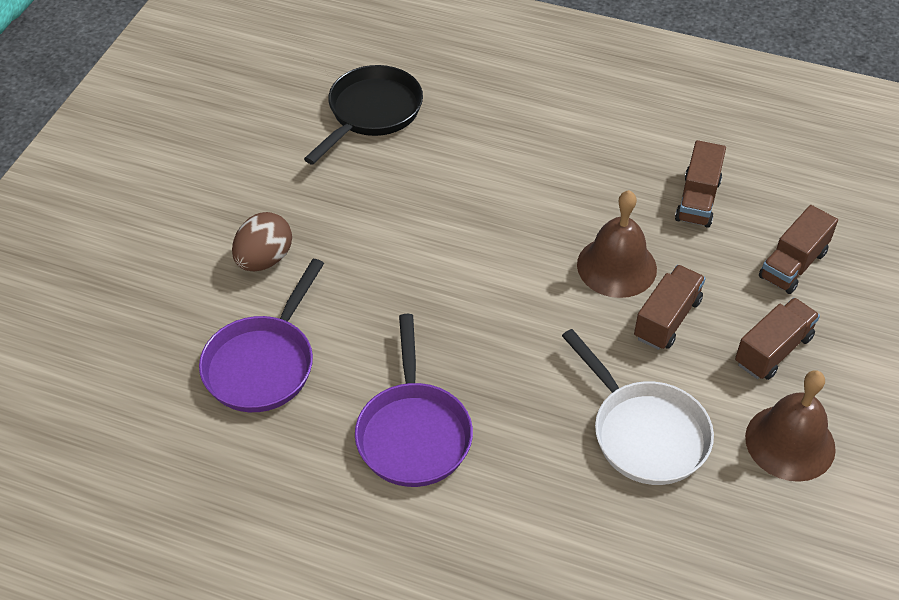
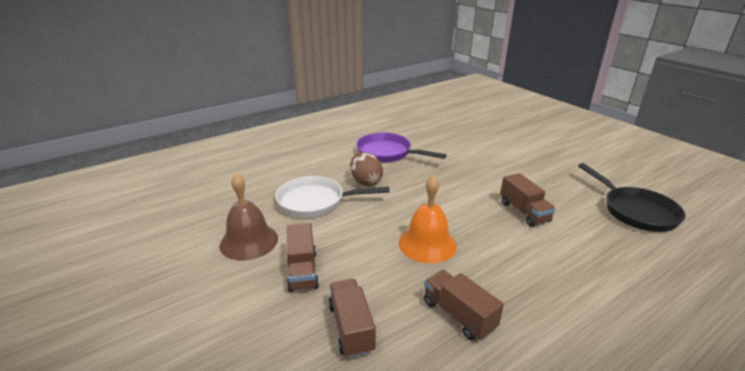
camera: 125 degrees right, 20 degrees down
(263, 364) = (456, 137): purple pan -> none
(264, 260) = (519, 151): brown egg -> brown egg (366, 182)
(616, 266) = (427, 244): brown bell -> orange bell
(667, 319) = (370, 242): brown truck -> brown truck (524, 212)

